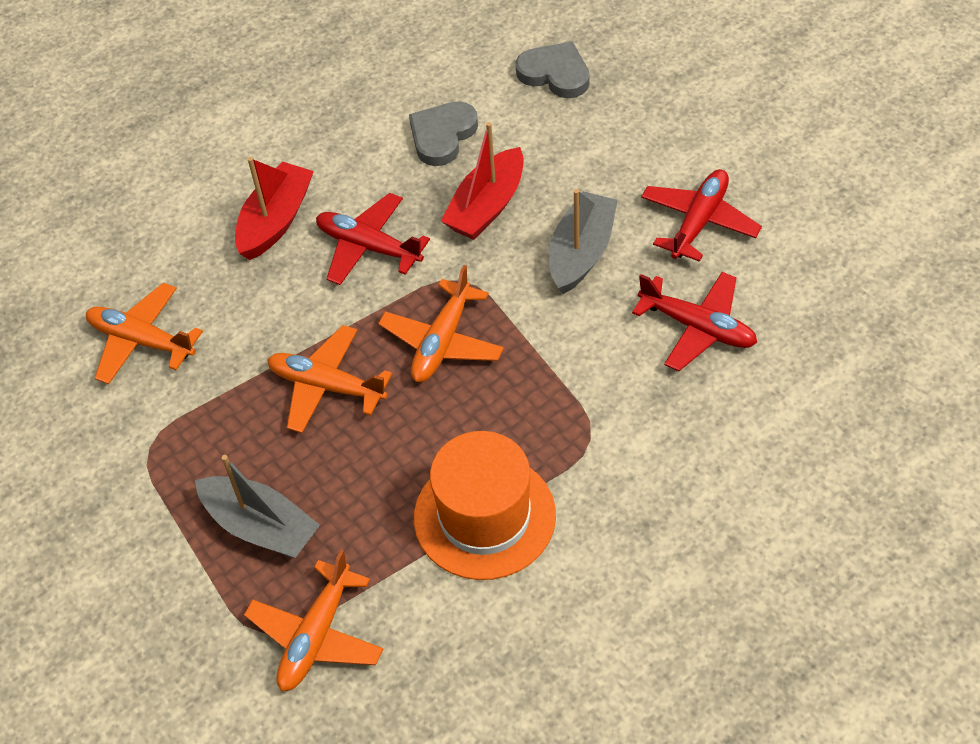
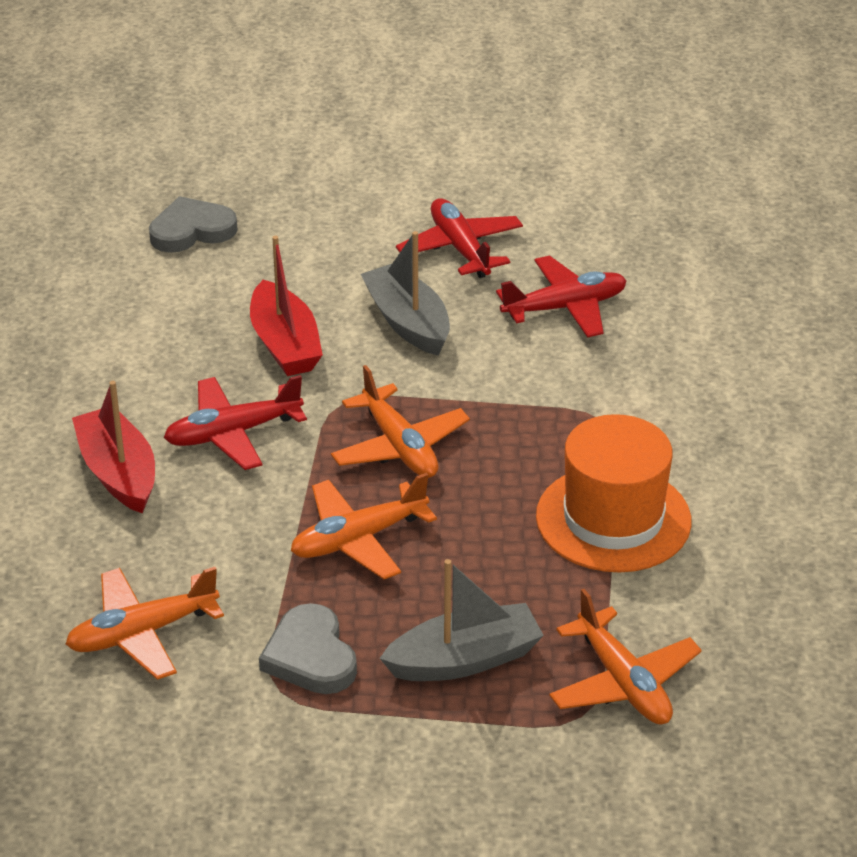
camera: 55 degrees left, 15 degrees down
(442, 135) = (166, 325): grey heart -> grey heart (310, 656)

